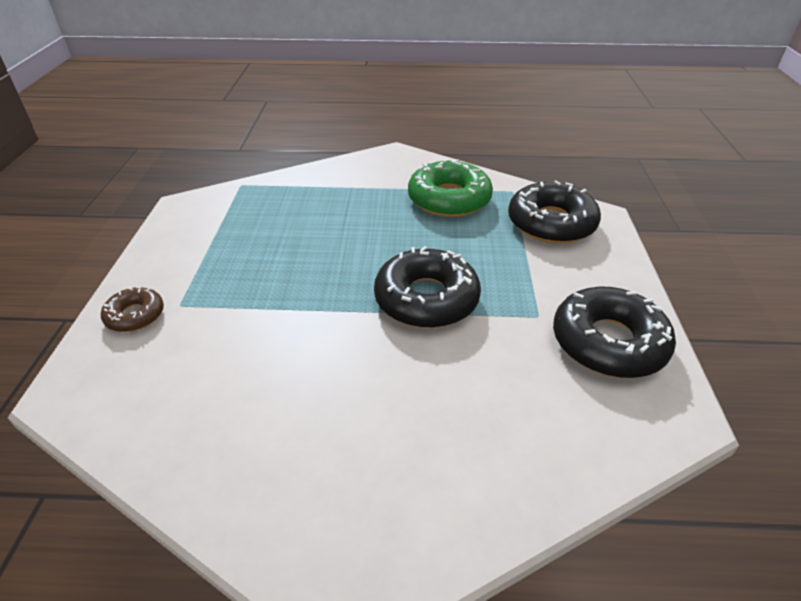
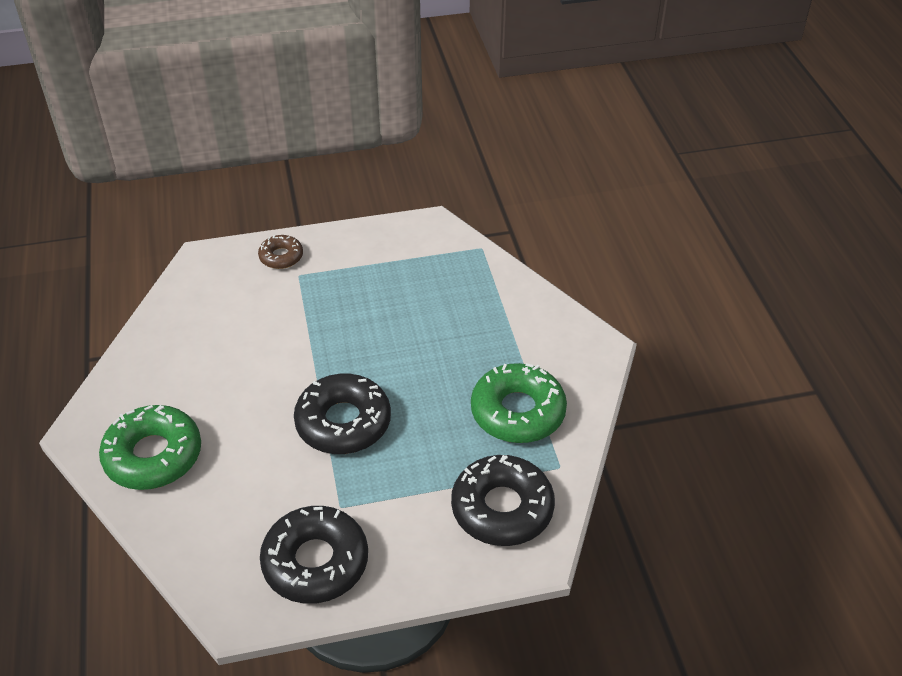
camera: 75 degrees right, 5 degrees up
(425, 485) = (153, 456): none -> green donut

